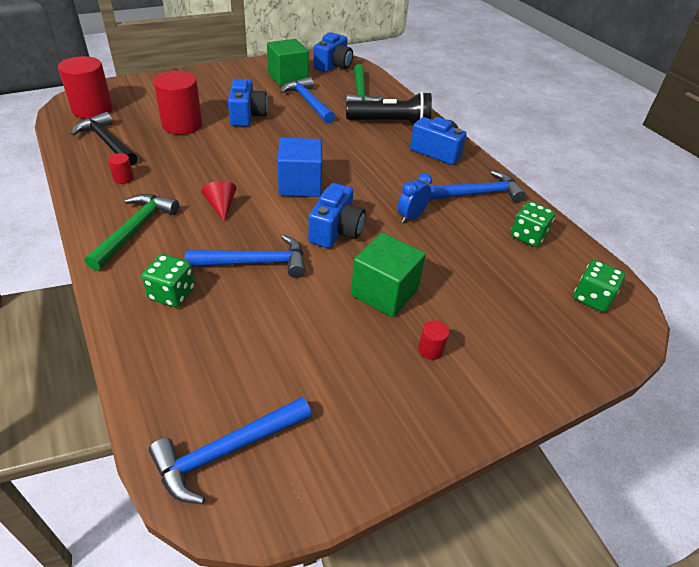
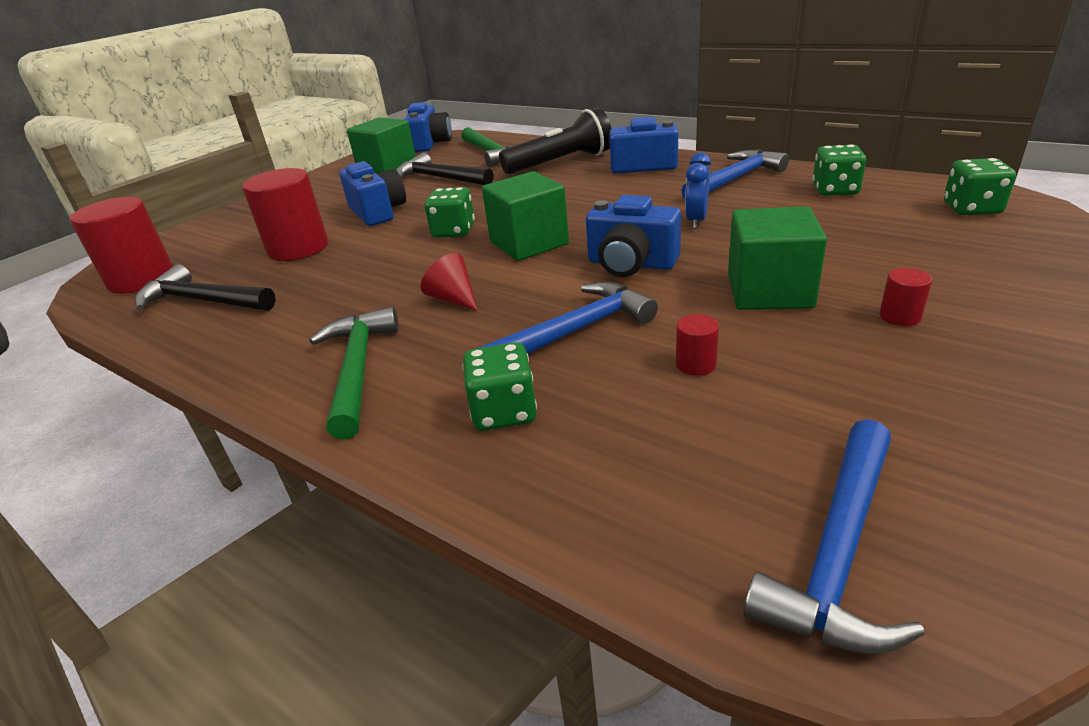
camera: 20 degrees left, 10 degrees down
(123, 178) = (273, 326): red cylinder -> red cylinder (696, 364)
(271, 153) = (453, 231): none -> green dice
(300, 185) = (529, 243): blue cube -> green cube
(308, 102) = (440, 178): blue hammer -> black hammer
(336, 231) = (631, 264): blue camera -> blue camera turned 120 degrees clockwise

